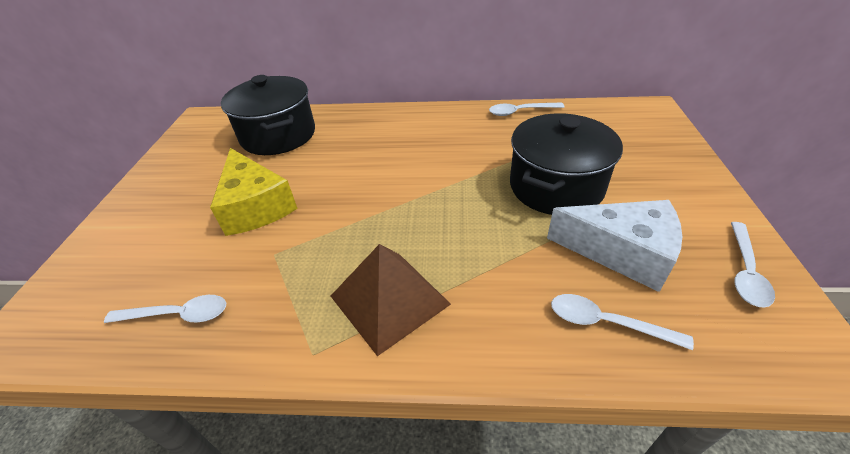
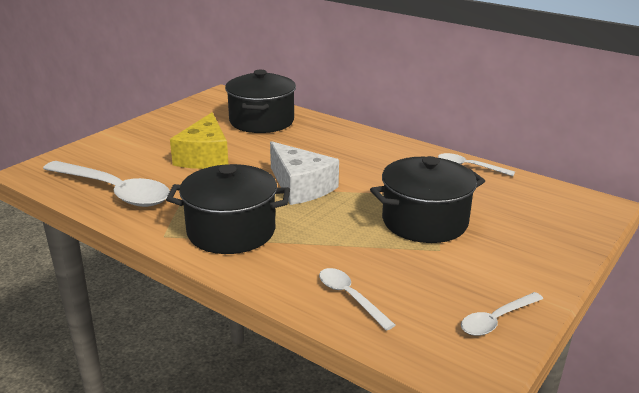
camera: 30 degrees right, 15 degrees down
(178, 315) = (114, 191): white spoon -> white spoon, size x1.97
(389, 299) = (231, 231): brown pyramid -> black pot
(622, 252) = (417, 273): white cheese -> white cheese (300, 186)

